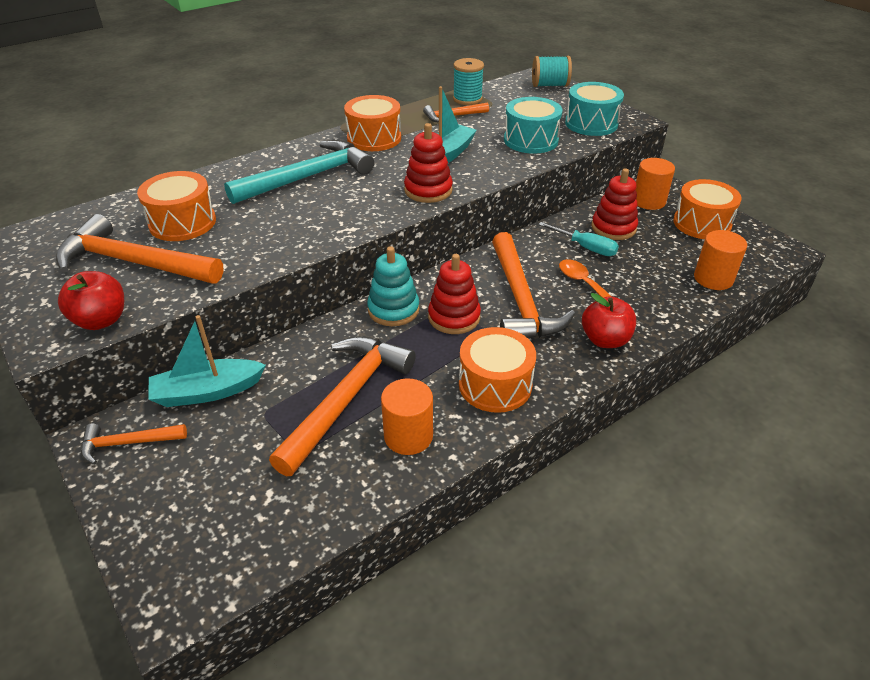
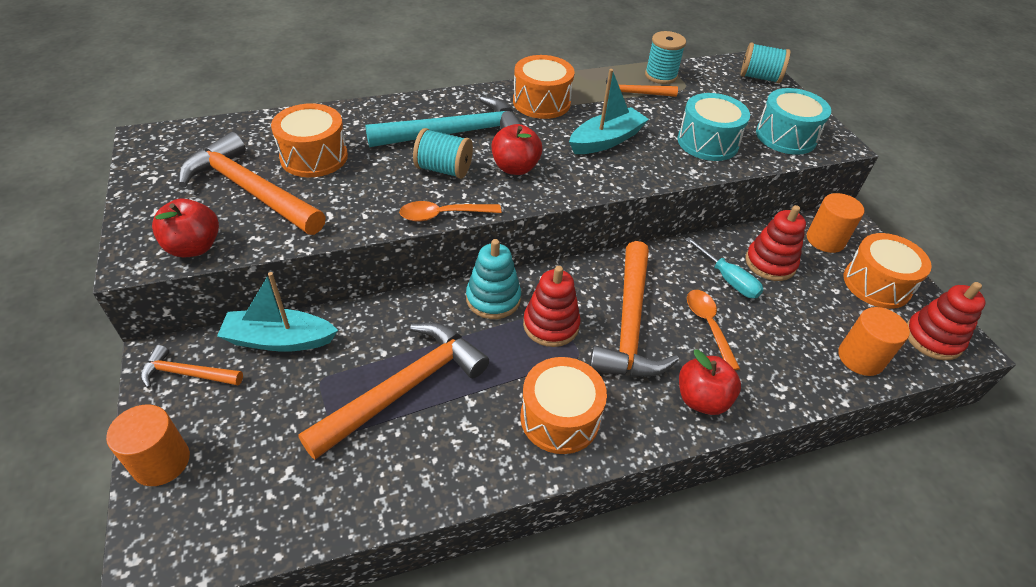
camera: 15 degrees right, 5 degrees up
(312, 207) = (443, 169): none -> turquoise spool
(330, 242) = (443, 215): none -> orange spoon
(376, 192) = (515, 168): none -> red apple
(408, 436) = (446, 450): orange cylinder -> orange cylinder (161, 462)
(428, 190) = (569, 178): red stacking toy -> red stacking toy (933, 338)

